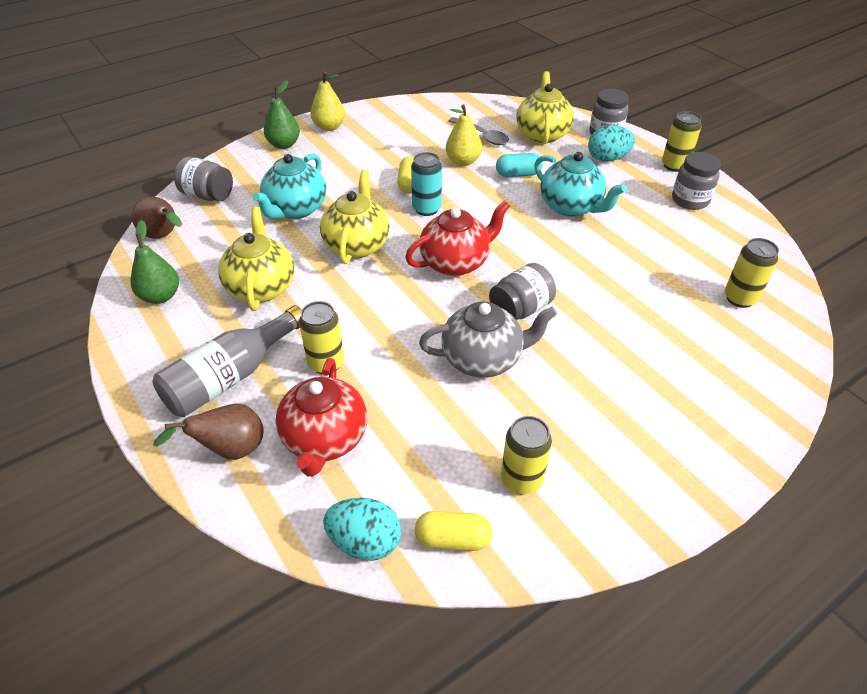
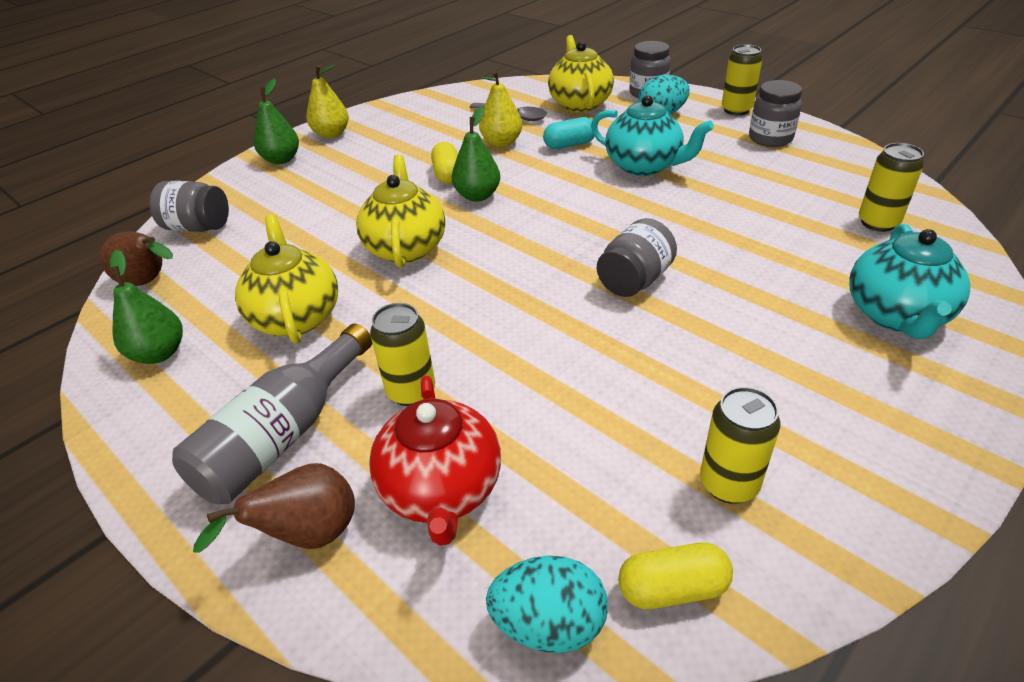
camera: 10 degrees left, 5 degrees down
(295, 209) = (316, 223): turquoise teapot -> turquoise teapot (896, 315)
(426, 209) = (477, 196): turquoise can -> green pear
(456, 262) = (535, 245): red teapot -> none
(483, 359) = (613, 345): grey teapot -> none

